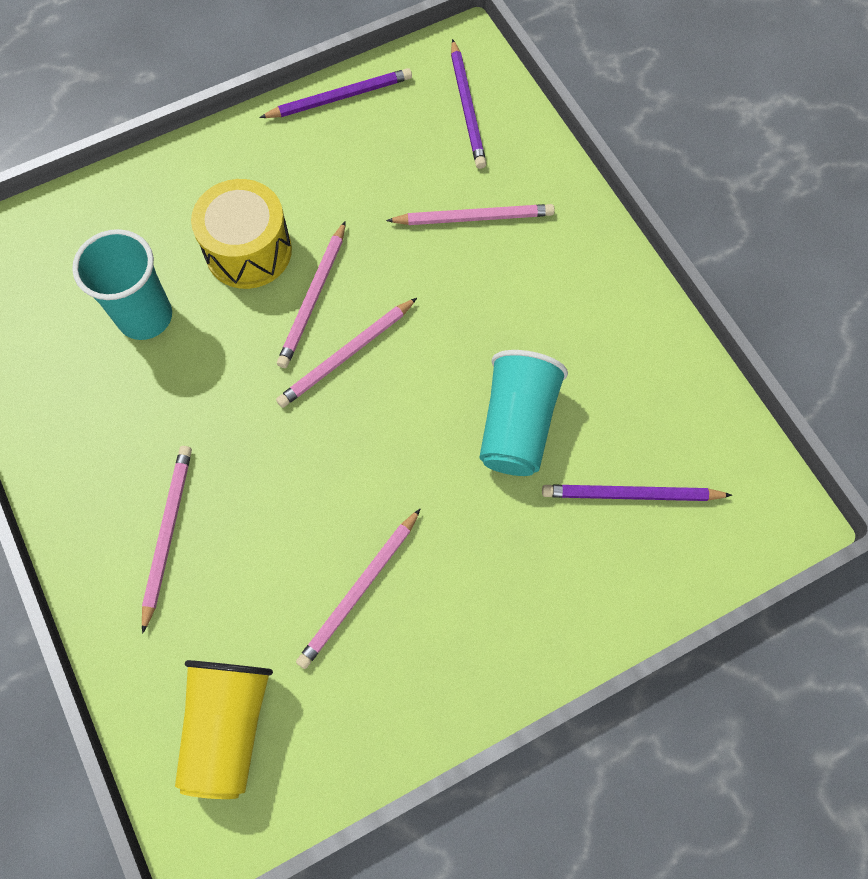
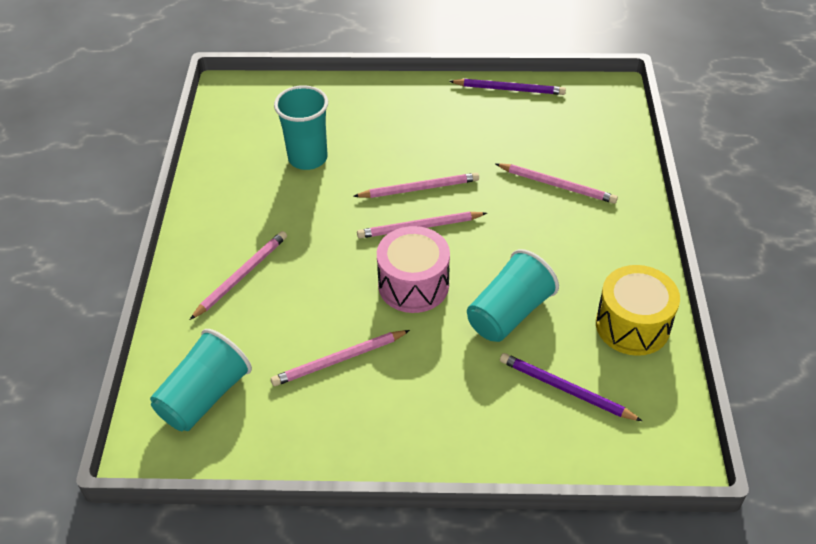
camera: 30 degrees right, 20 degrees down
(228, 727) = (204, 396): yellow cup -> turquoise cup
(248, 251) = (395, 148): yellow drum -> yellow drum (632, 325)
(313, 298) = (419, 188): pink pencil -> pink pencil turned 150 degrees counterclockwise
(386, 441) = (413, 285): none -> pink drum
(467, 107) = (593, 123): purple pencil -> none

